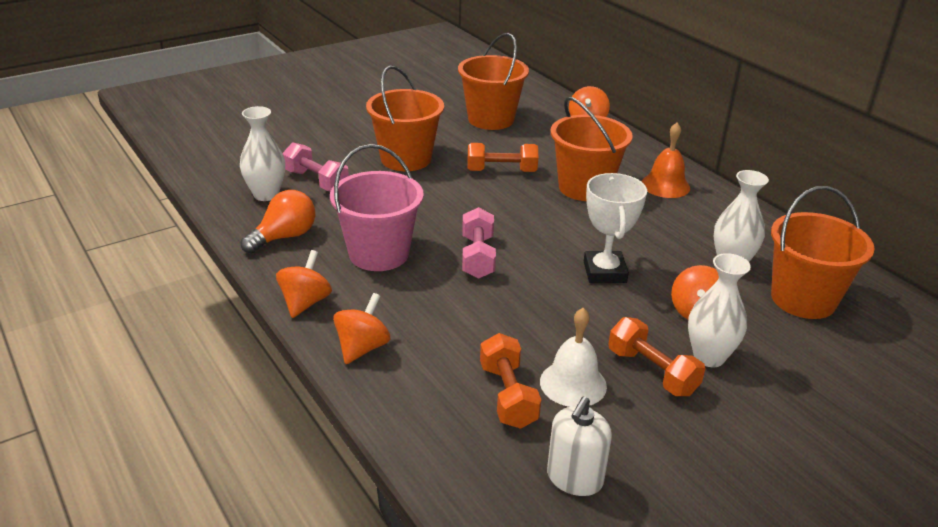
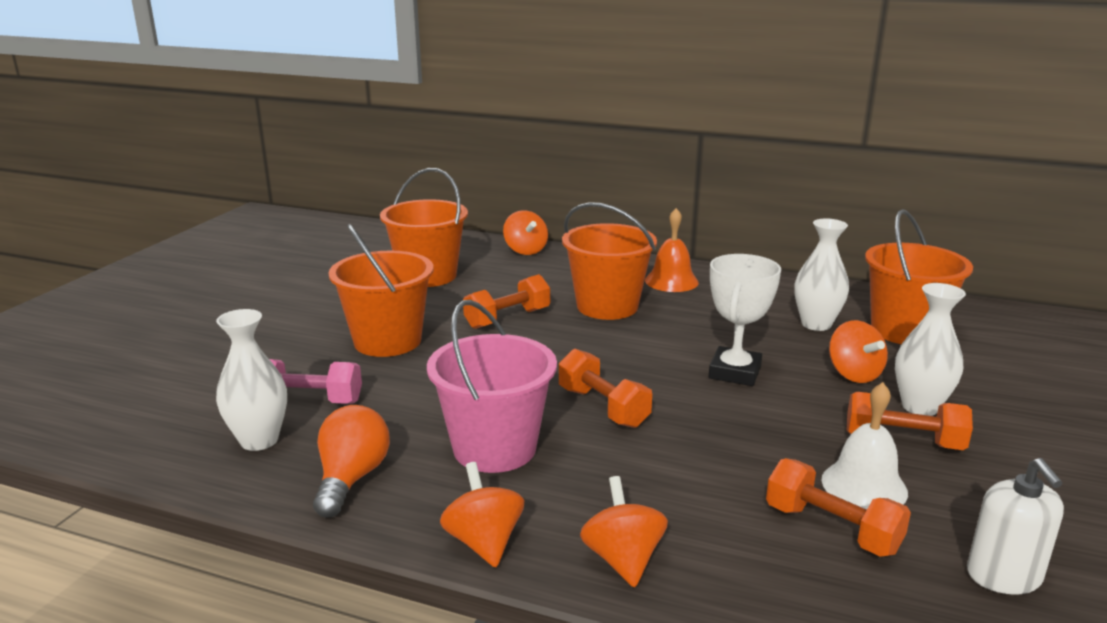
camera: 35 degrees left, 10 degrees down
(477, 257) = (603, 407): pink dumbbell -> orange dumbbell
(604, 272) = (734, 372): white trophy -> white trophy turned 60 degrees clockwise

